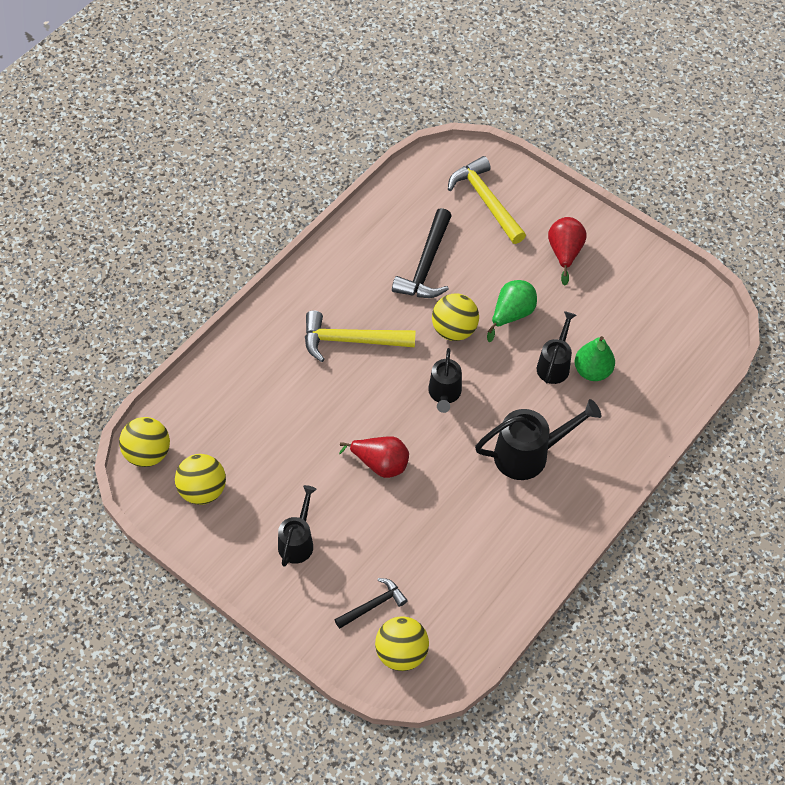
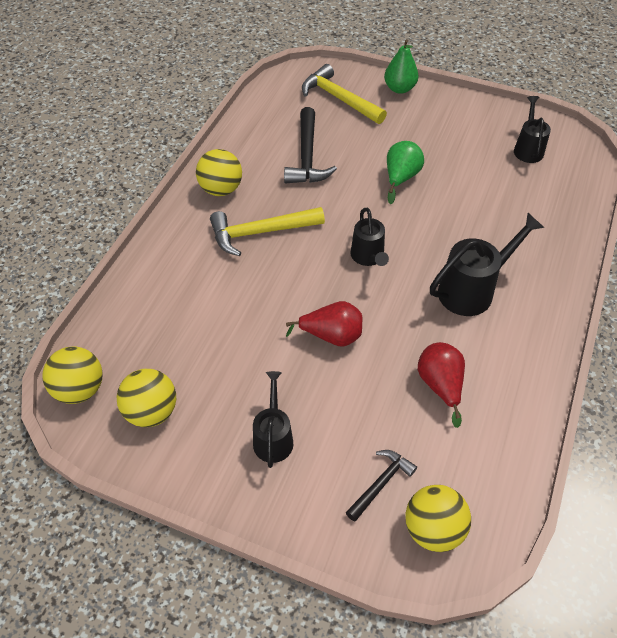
camera: 15 degrees left, 5 degrees down
(454, 330) = (354, 202): yellow ball -> yellow ball (221, 189)
(554, 364) = (458, 208): black watering can -> black watering can (528, 149)
(564, 253) = (424, 122): red pear -> red pear (440, 385)
(592, 371) = (494, 206): green pear -> green pear (399, 88)

